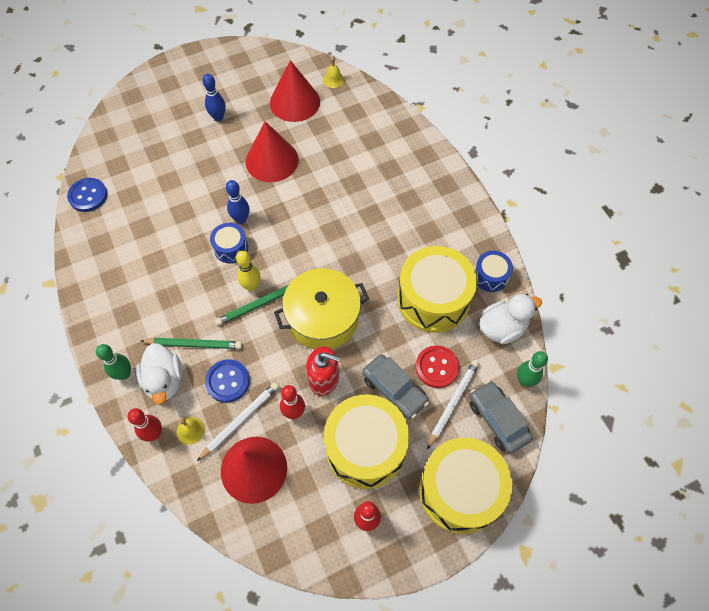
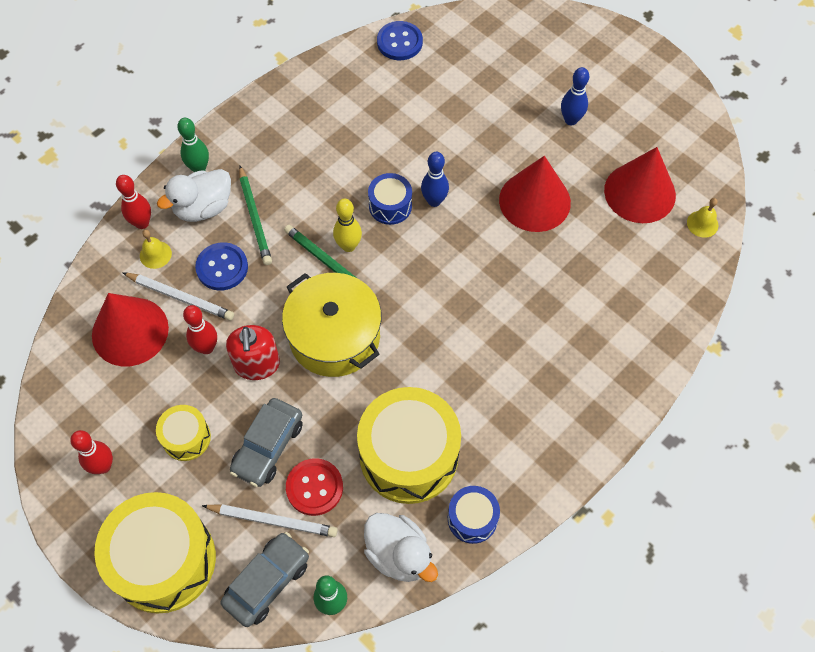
camera: 70 degrees right, 0 degrees up
(365, 448) = (186, 437): yellow drum -> yellow drum, size x0.49

